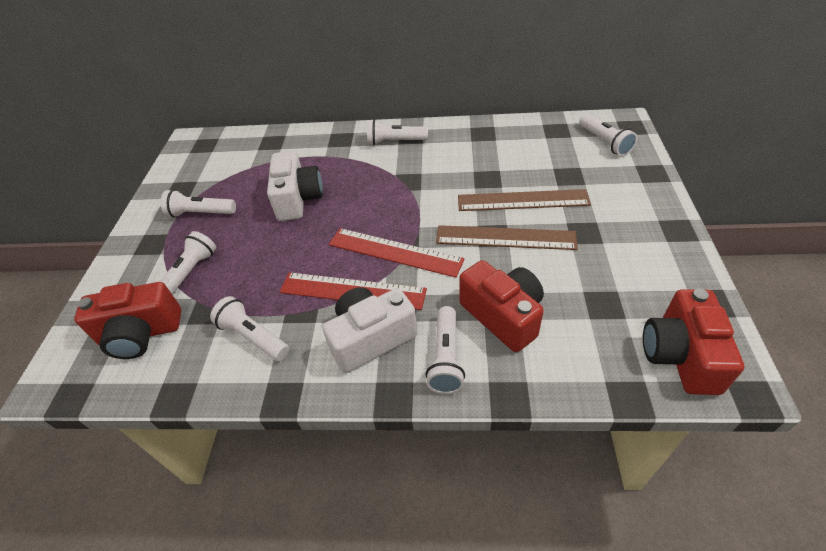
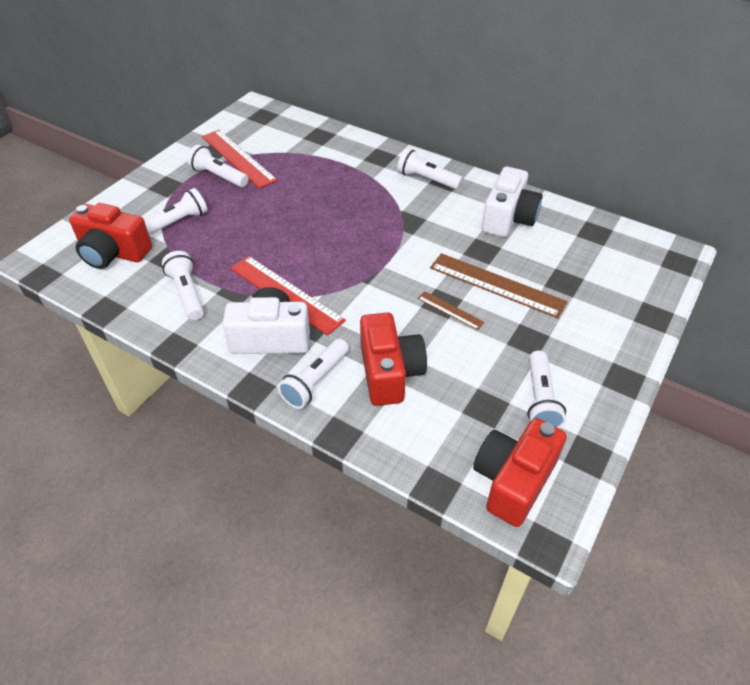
camera: 25 degrees right, 0 degrees up
(298, 199) = (302, 197): white camera -> white camera (508, 218)
(394, 252) = (344, 278): red ruler -> red ruler (238, 158)
(505, 237) = (450, 310): brown ruler -> brown ruler, size x0.50
(604, 142) = (633, 265): white flashlight -> white flashlight (540, 400)

